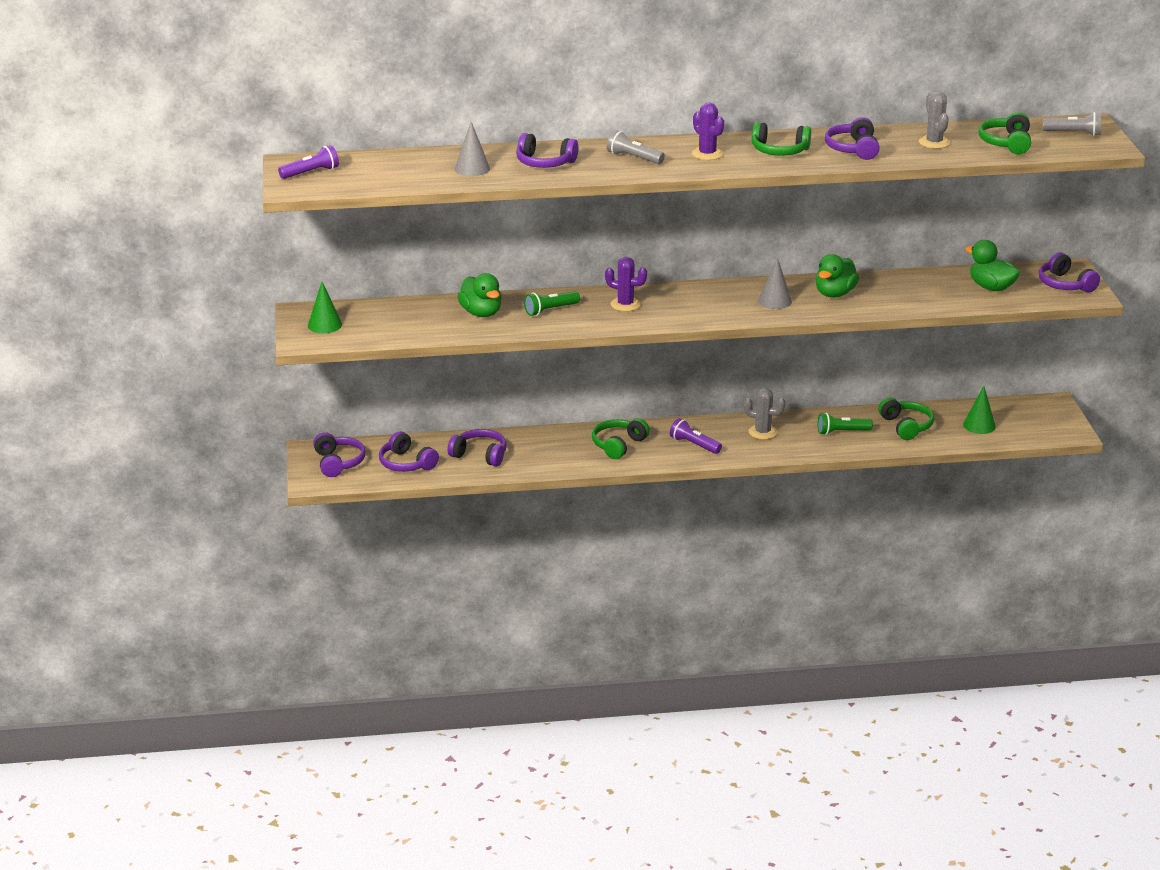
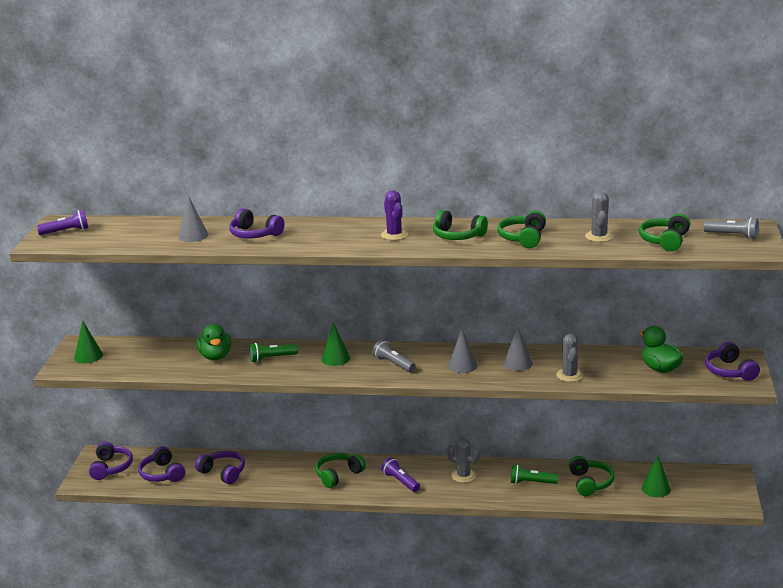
camera: 15 degrees right, 5 degrees down
(625, 304) = (335, 358): purple cactus -> green cone
(634, 158) = (330, 234): grey flashlight -> grey flashlight (393, 364)
(834, 294) = (518, 363): green duck -> grey cone
(853, 149) = (523, 238): purple headphones -> green headphones
(898, 302) = (569, 375): none -> grey cactus

